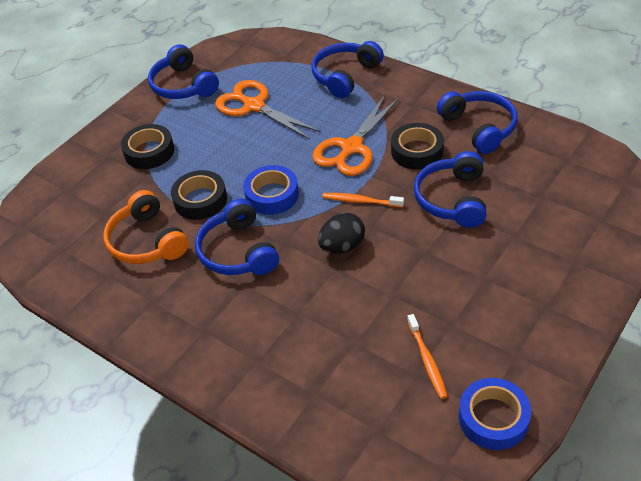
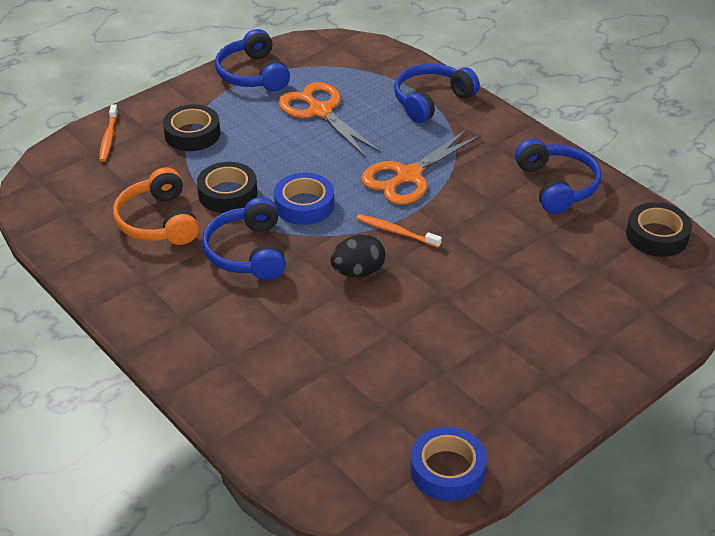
camera: 10 degrees right, 5 degrees down
(417, 151) = (478, 195): black tape -> black tape (657, 236)
(427, 360) = (402, 400): orange toothbrush -> orange toothbrush (108, 138)
(452, 199) = (496, 251): blue headphones -> none

